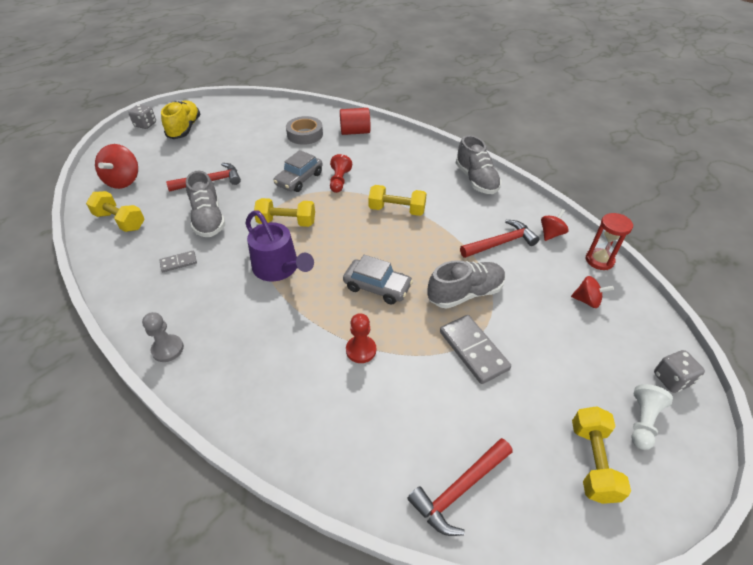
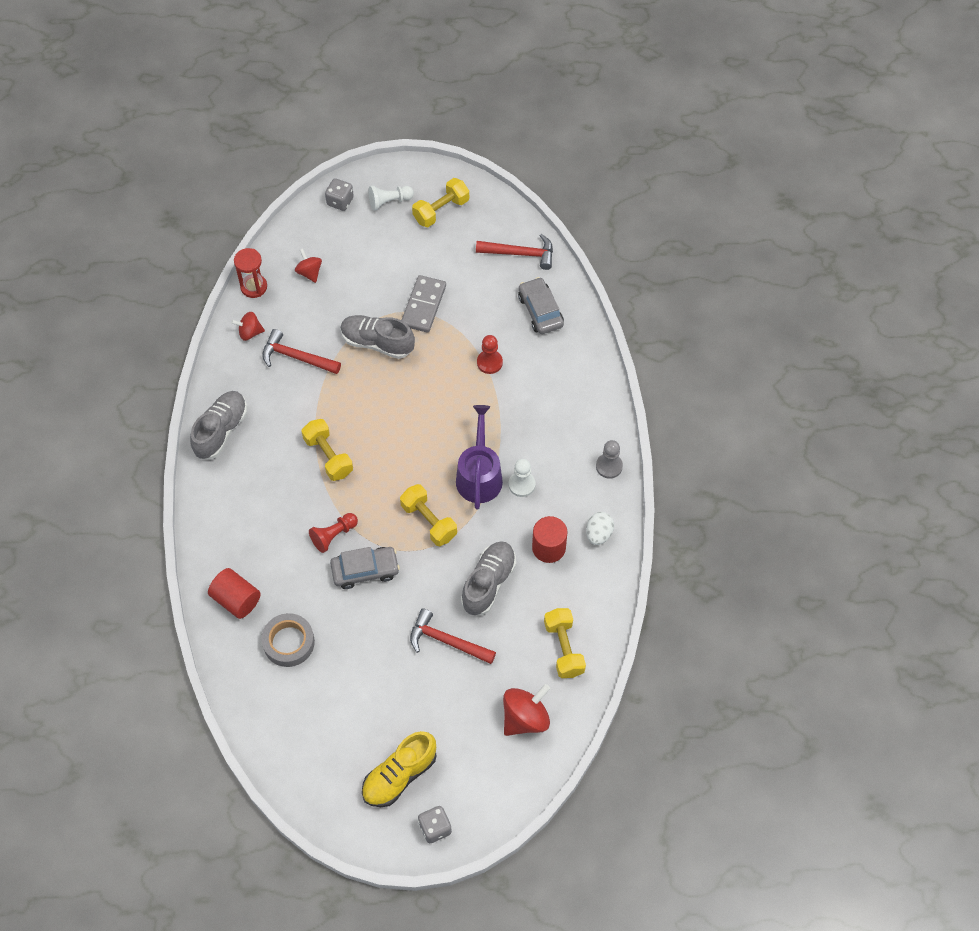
camera: 135 degrees left, 15 degrees up
(140, 296) = (598, 534): none -> white egg
(178, 262) = (548, 548): grey domino -> red cylinder
(238, 284) = (521, 484): none -> white pawn
(377, 287) = (428, 398): grey car -> grey car (540, 311)

